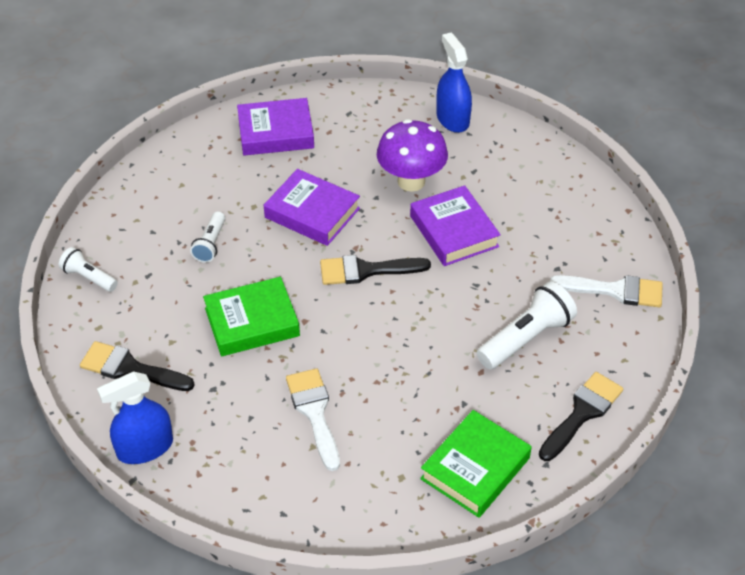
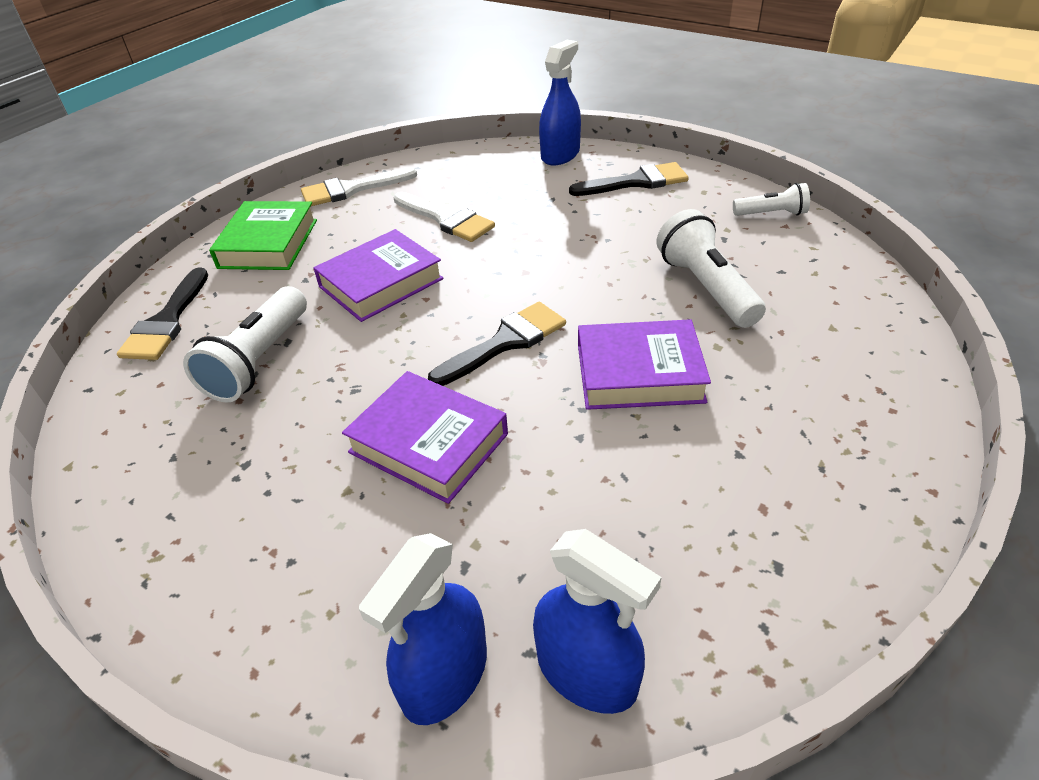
camera: 150 degrees right, 5 degrees down
(210, 244) = (706, 287): white flashlight -> white flashlight, size x1.70
(252, 322) = (575, 249): green book -> none
(276, 132) = (832, 459): purple book -> purple book (381, 283)
(411, 181) = (551, 488): purple mushroom -> none
(505, 141) = (445, 676): none -> blue spray bottle
(615, 290) = (144, 472): white brush -> white brush (351, 189)

